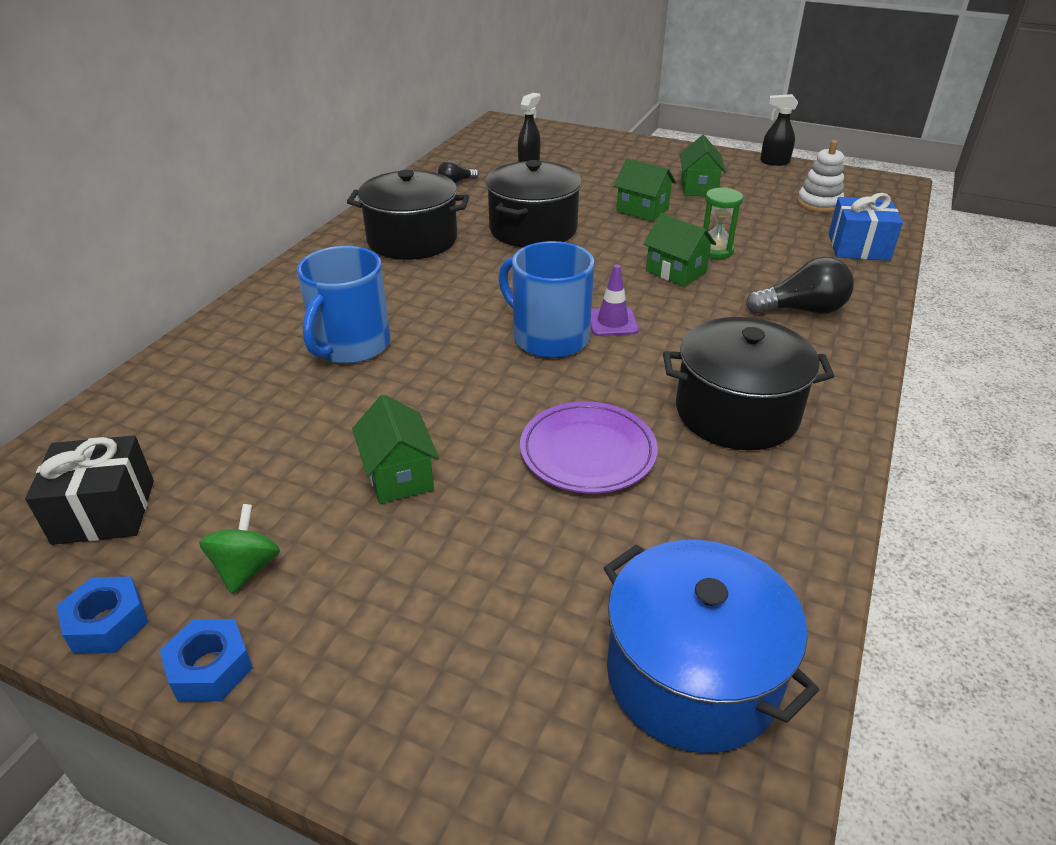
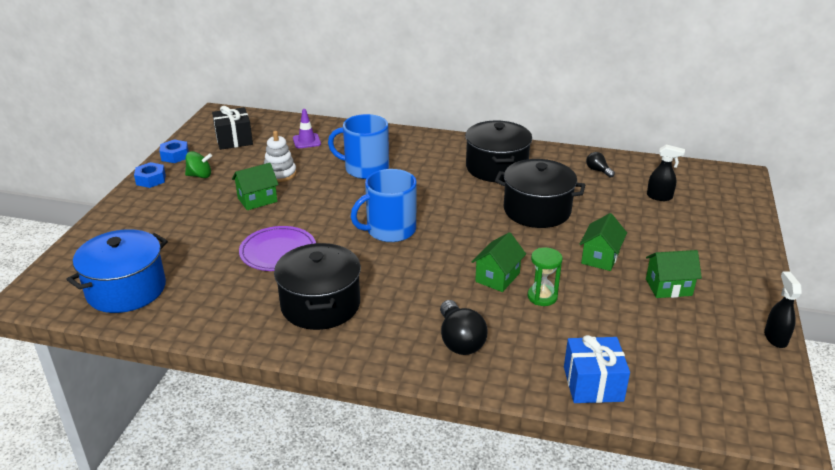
camera: 80 degrees right, 5 degrees down
(549, 337) = (390, 230): blue mug -> blue mug turned 150 degrees counterclockwise
(612, 322) = (415, 252): purple traffic cone -> purple traffic cone (306, 141)
(819, 203) = (683, 364): white stacking toy -> white stacking toy (280, 174)

